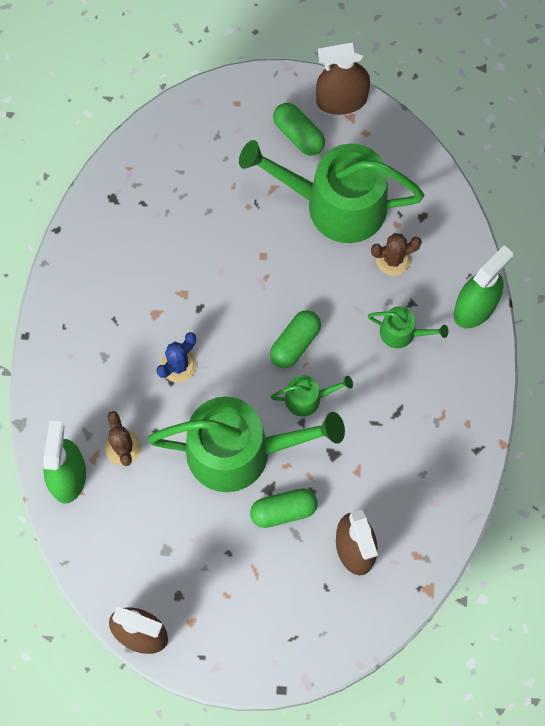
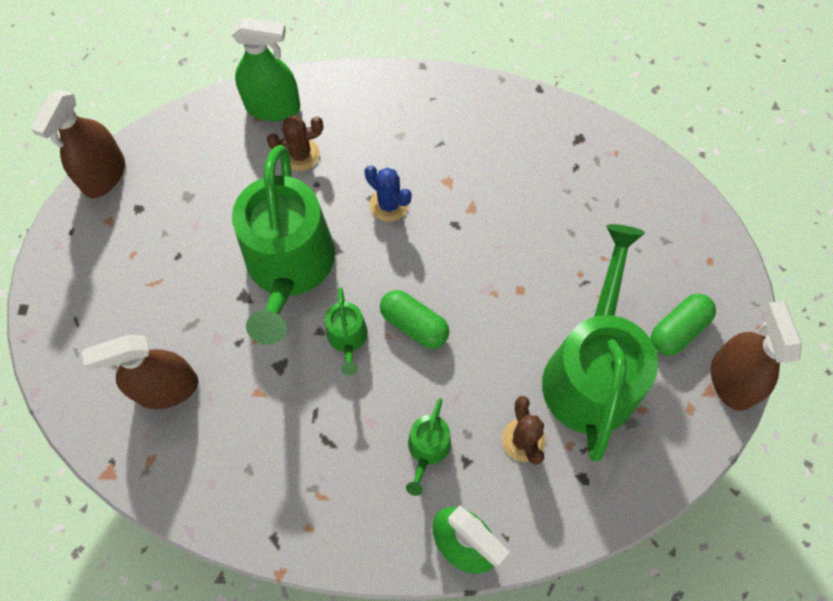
camera: 90 degrees right, 5 degrees down
(283, 511) = (218, 312): green capsule -> none

